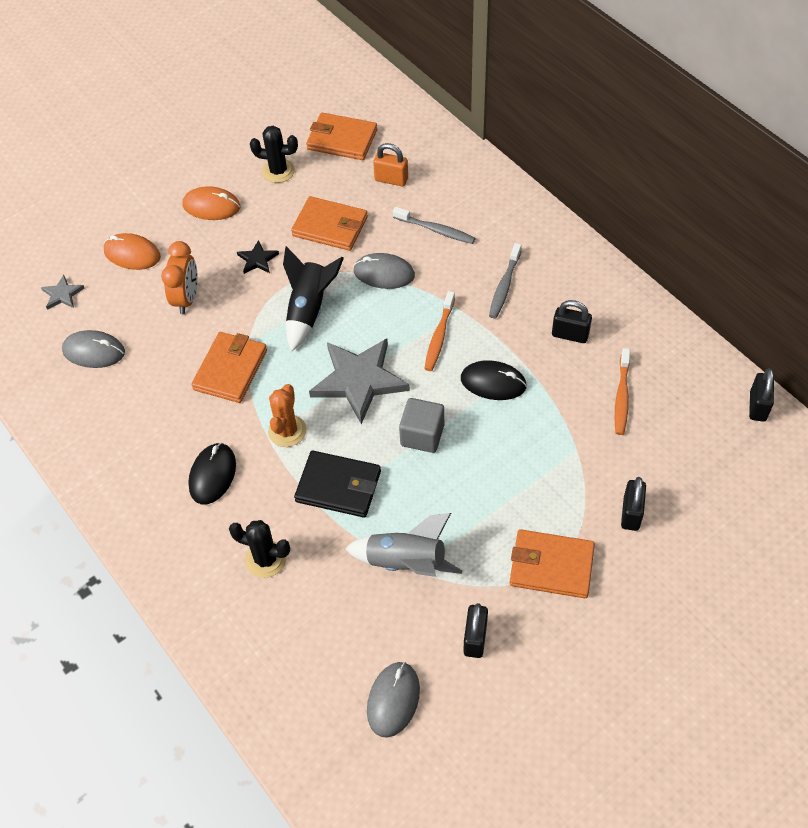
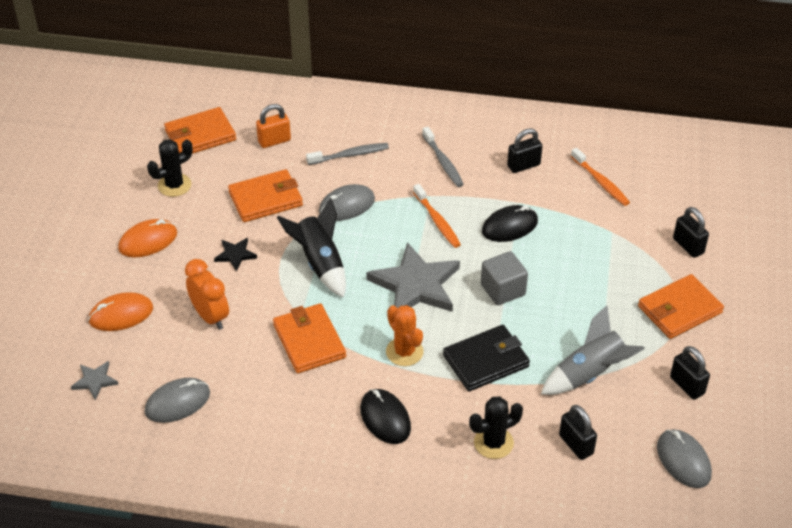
camera: 45 degrees left, 10 degrees down
(757, 406) = (685, 136): black padlock -> black padlock (576, 444)

